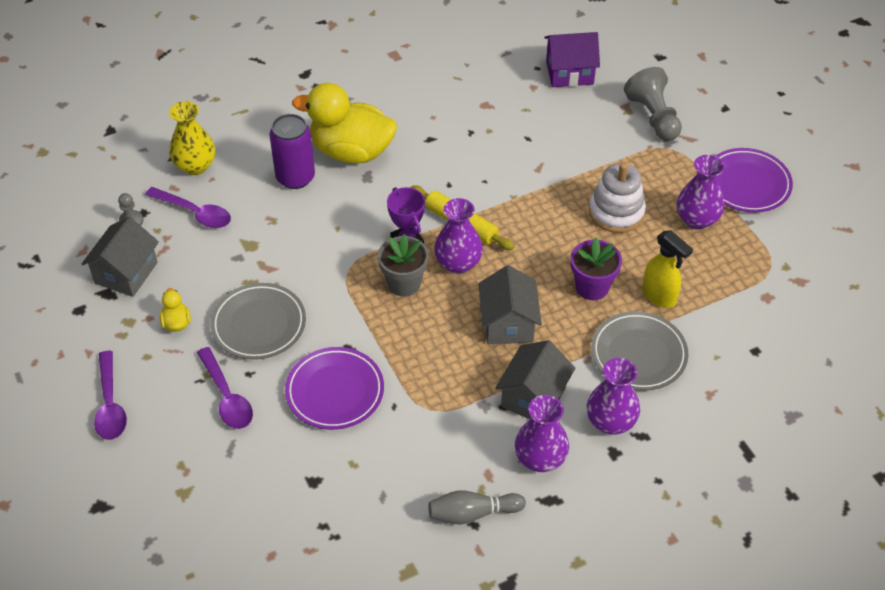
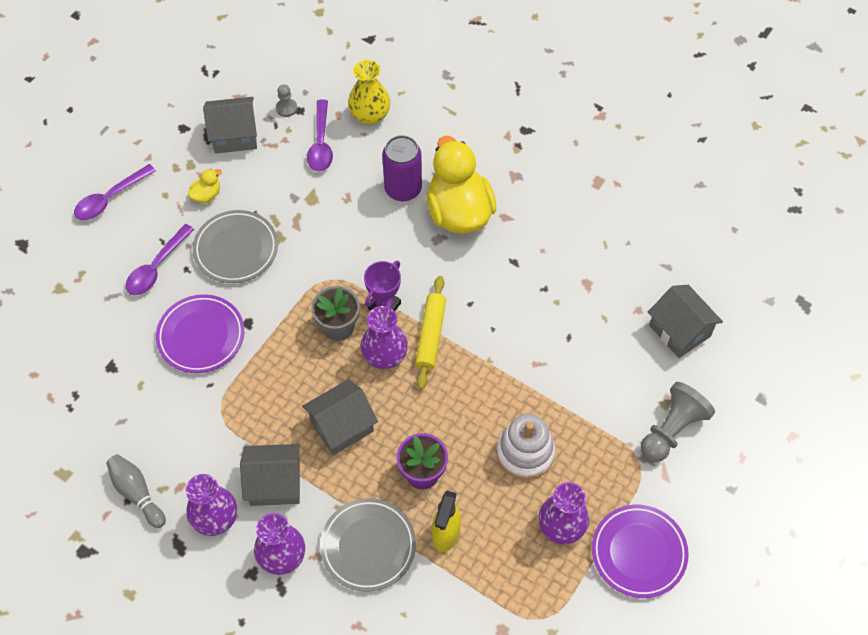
camera: 60 degrees right, 10 degrees up
(569, 72) = (679, 331): purple house -> grey house

